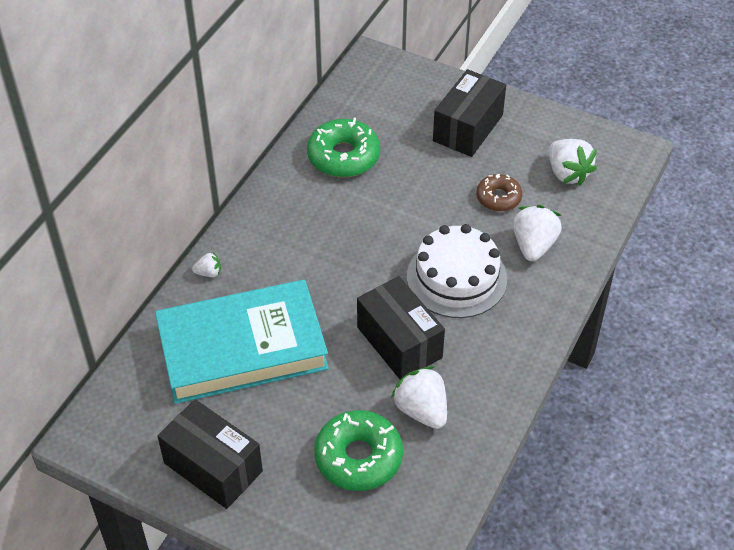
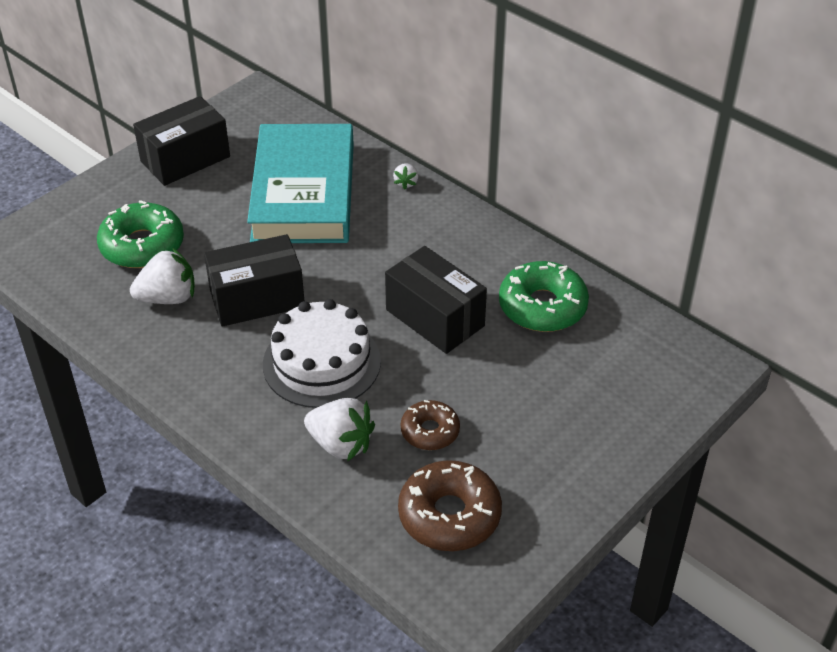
camera: 105 degrees right, 5 degrees down
(468, 128) = (562, 432): black box -> black box (435, 318)
(567, 173) = (449, 515): white strawberry -> brown donut

